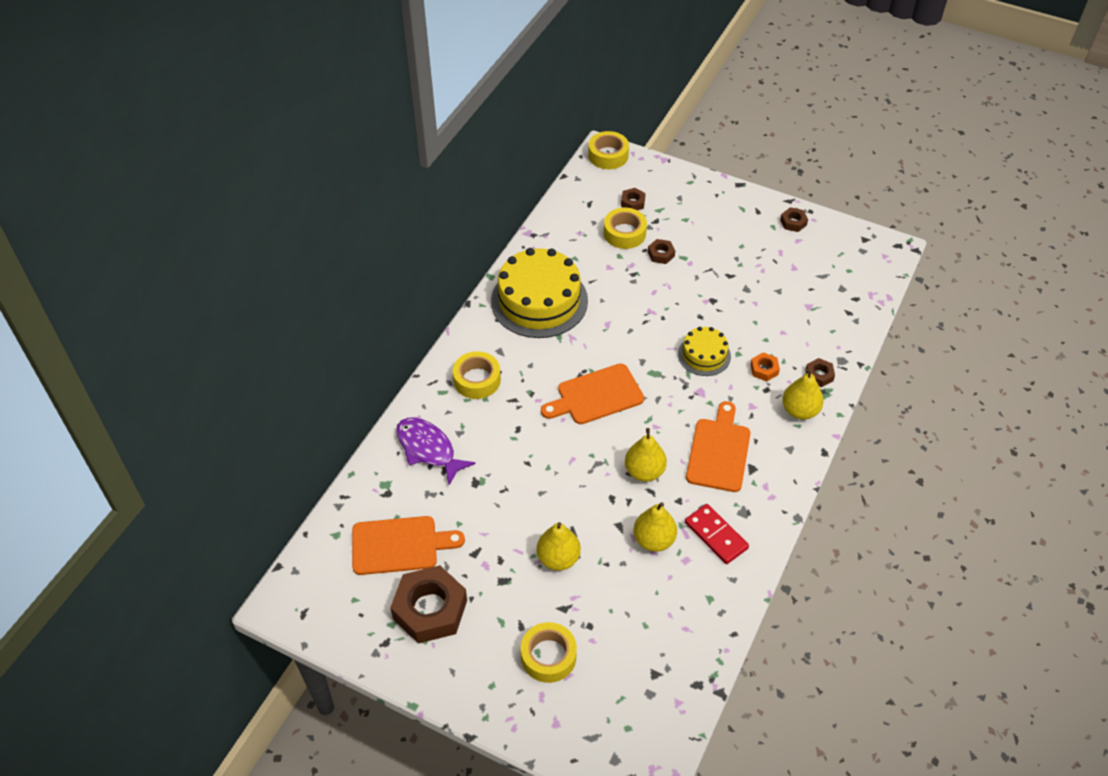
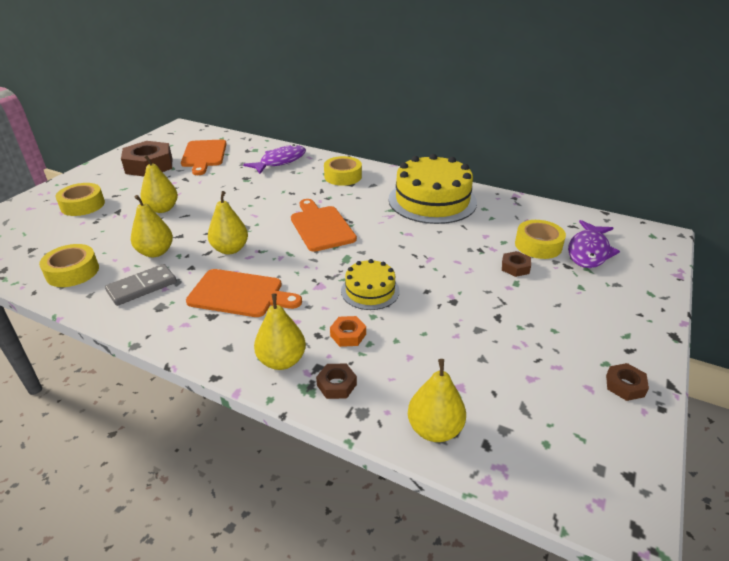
camera: 90 degrees right, 15 degrees down
(608, 155) = (656, 237): yellow tape -> yellow tape (72, 272)
(632, 202) = (589, 251): brown nut -> purple fish
(716, 535) = (142, 287): red domino -> grey domino
(848, 322) = (434, 429): none -> yellow pear

